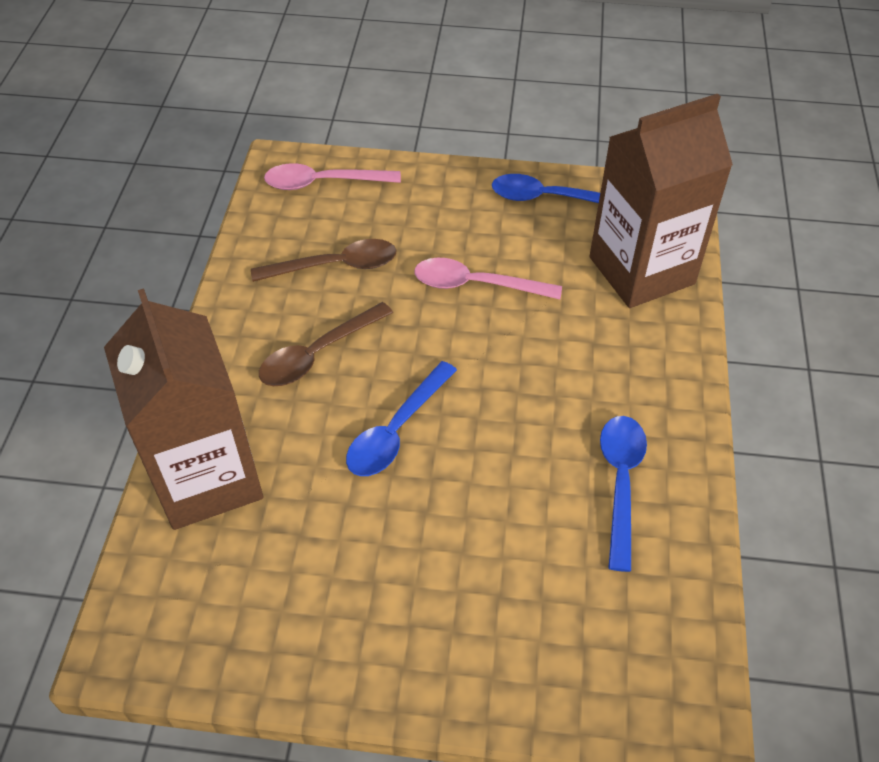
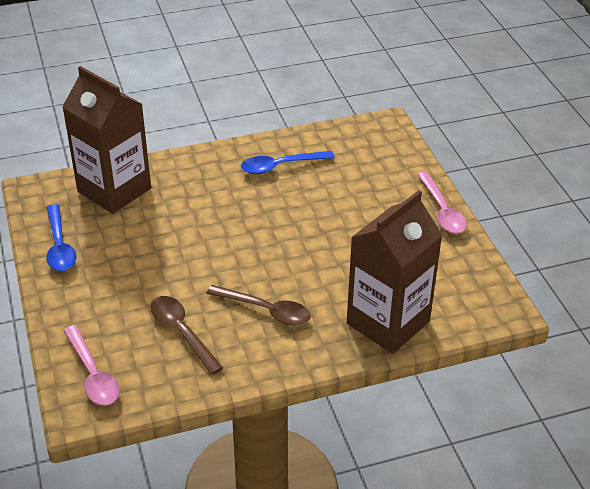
camera: 115 degrees left, 10 degrees down
(396, 430) = (301, 255): blue spoon -> none
(476, 285) = (164, 257): pink spoon -> pink spoon (442, 211)

